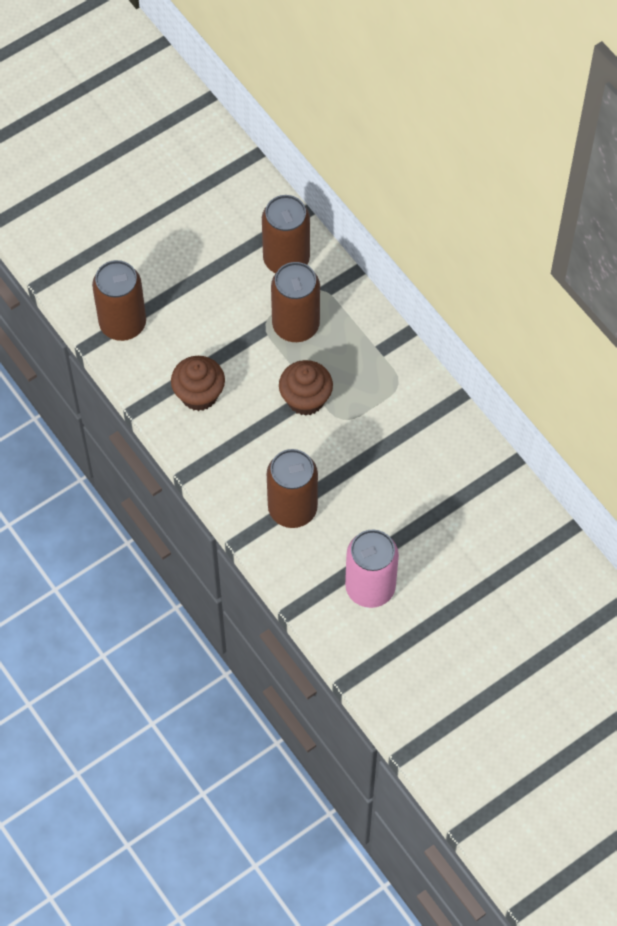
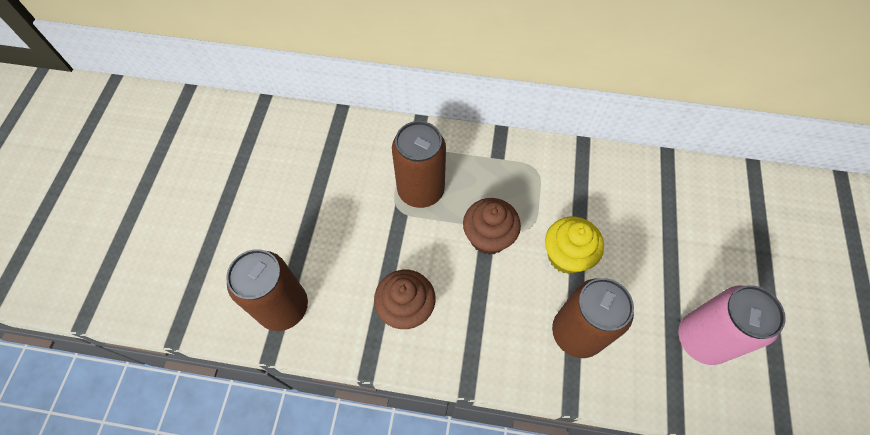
camera: 45 degrees left, 0 degrees up
(286, 259) = (363, 150): brown can -> none
(345, 459) = (566, 256): none -> yellow cupcake

